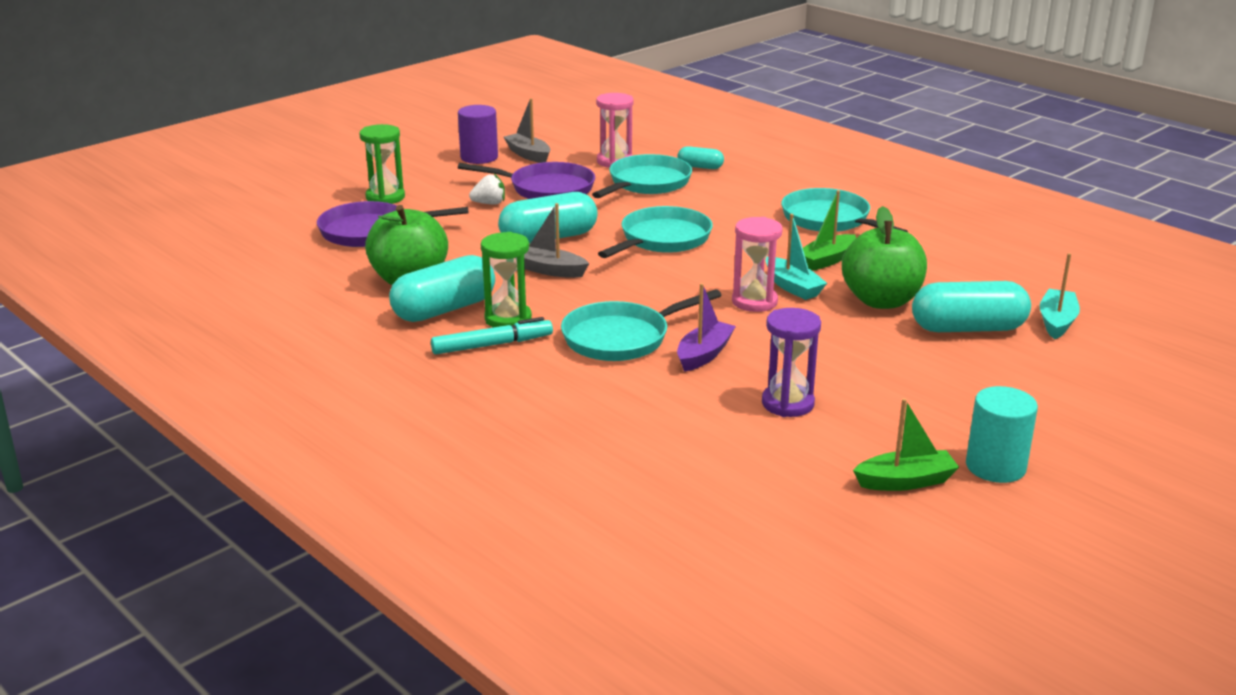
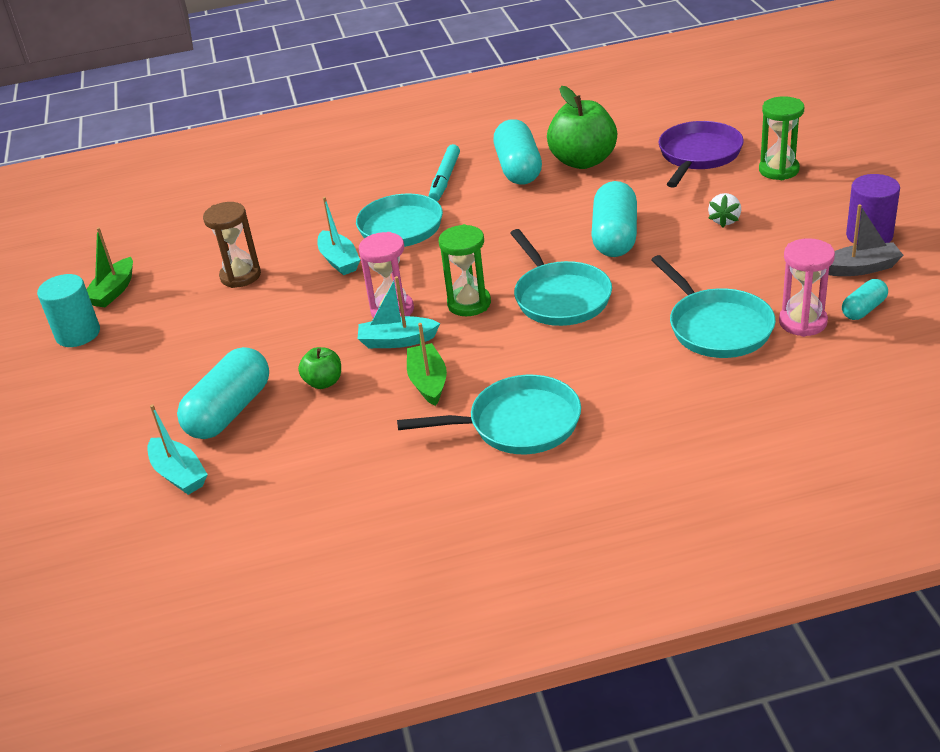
camera: 125 degrees right, 10 degrees up
(508, 319) = (477, 191): green hourglass -> green hourglass (469, 304)
(546, 189) = (743, 259): purple pan -> none
(550, 270) = (546, 224): grey boat -> none
(700, 167) = (746, 381): turquoise capsule -> turquoise capsule (863, 309)
(704, 354) = (339, 261): purple boat -> turquoise boat
(787, 404) = (240, 276): purple hourglass -> brown hourglass
(881, 301) = (323, 382): green apple -> green apple, size x0.50

